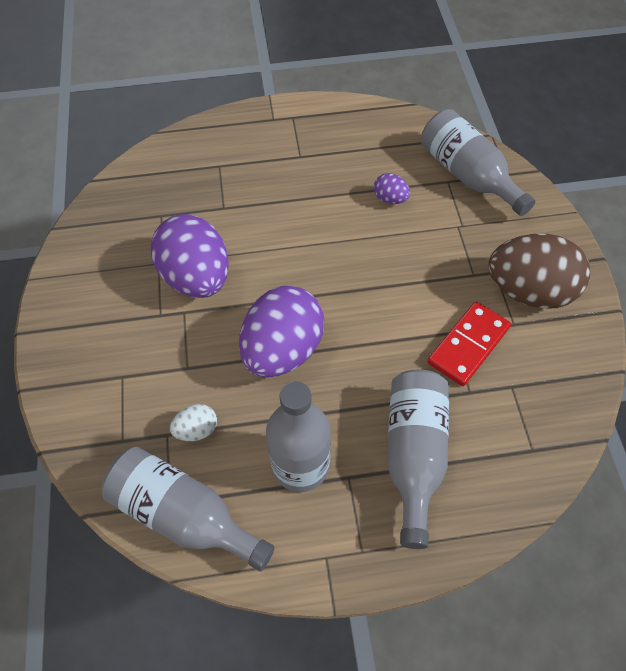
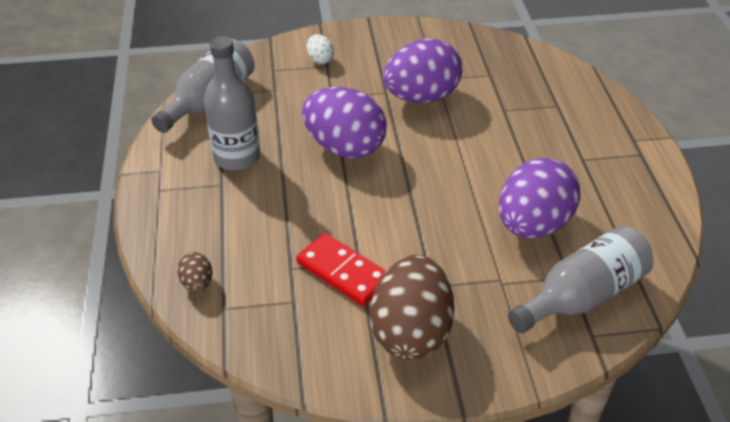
camera: 90 degrees right, 15 degrees down
(196, 430) = (276, 103): white egg -> white egg (320, 59)
(390, 199) = (533, 225): purple egg -> purple egg, size x2.27
(414, 455) = (233, 224): grey bottle -> none
(505, 481) = (197, 283): none -> brown egg

